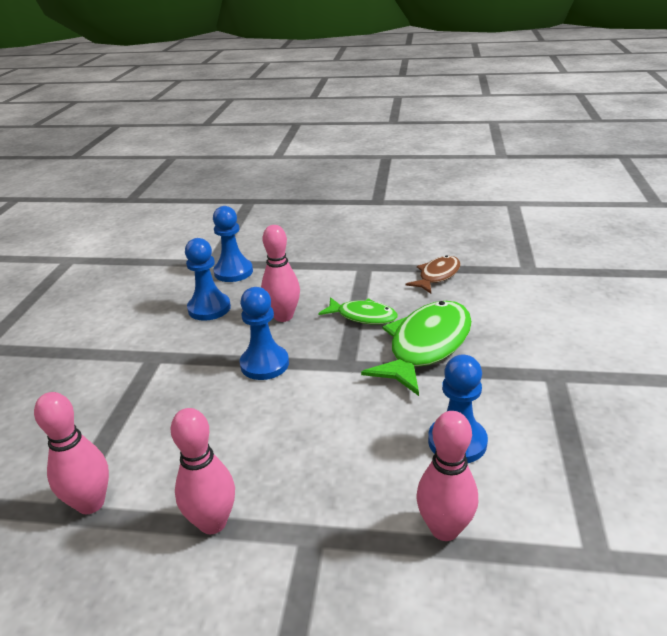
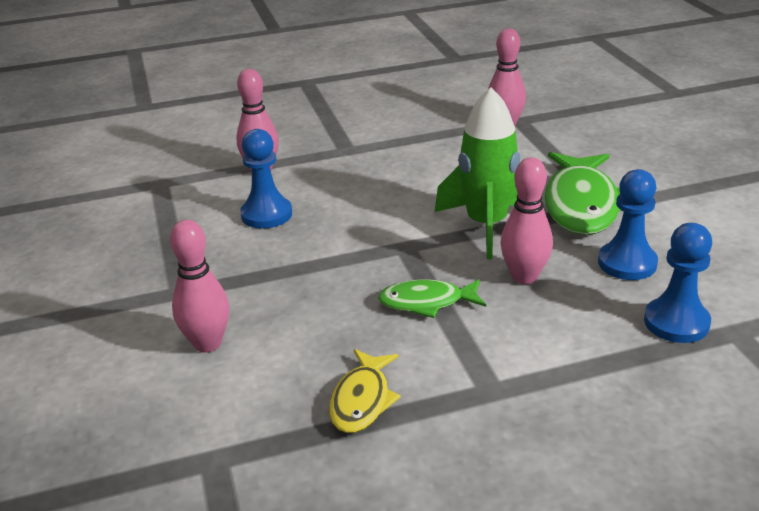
camera: 155 degrees right, 0 degrees up
(213, 522) = (415, 139): pink bowling pin -> pink bowling pin (207, 343)
(264, 364) = (486, 225): blue pawn -> green rocket
(426, 346) = (328, 285): green fish -> green fish (582, 204)
(437, 276) = (362, 400): brown fish -> yellow fish

